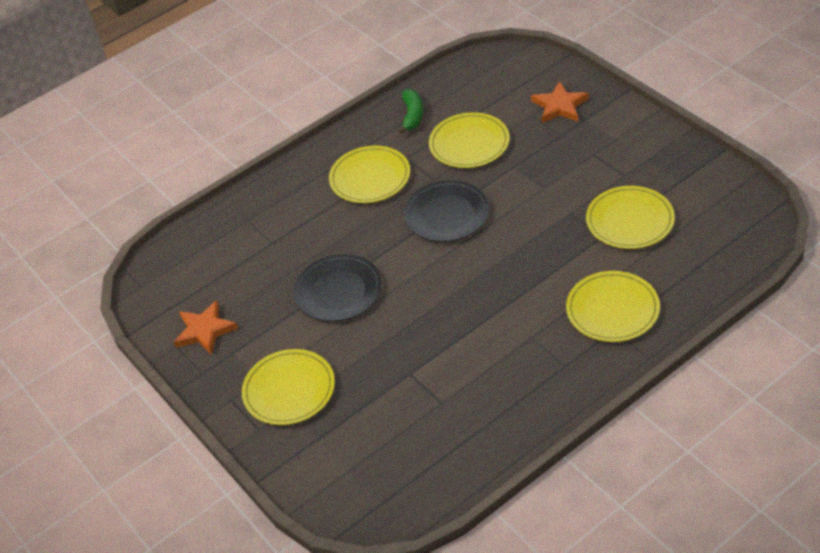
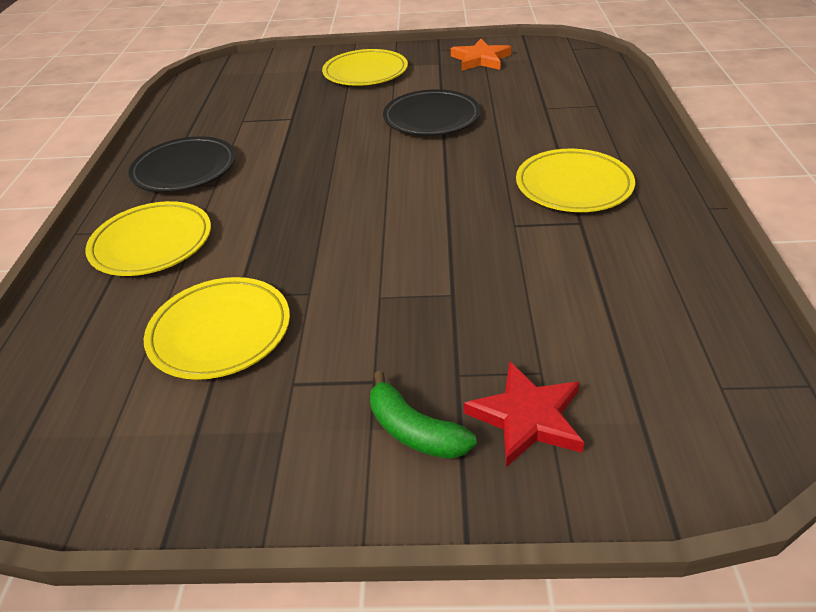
camera: 125 degrees right, 5 degrees down
(412, 115) = (669, 262): green banana -> green banana (415, 431)
(447, 215) = (441, 208): black plate -> black plate (185, 169)
(469, 144) = (546, 280): yellow plate -> none
(560, 106) = (527, 417): orange star -> red star

